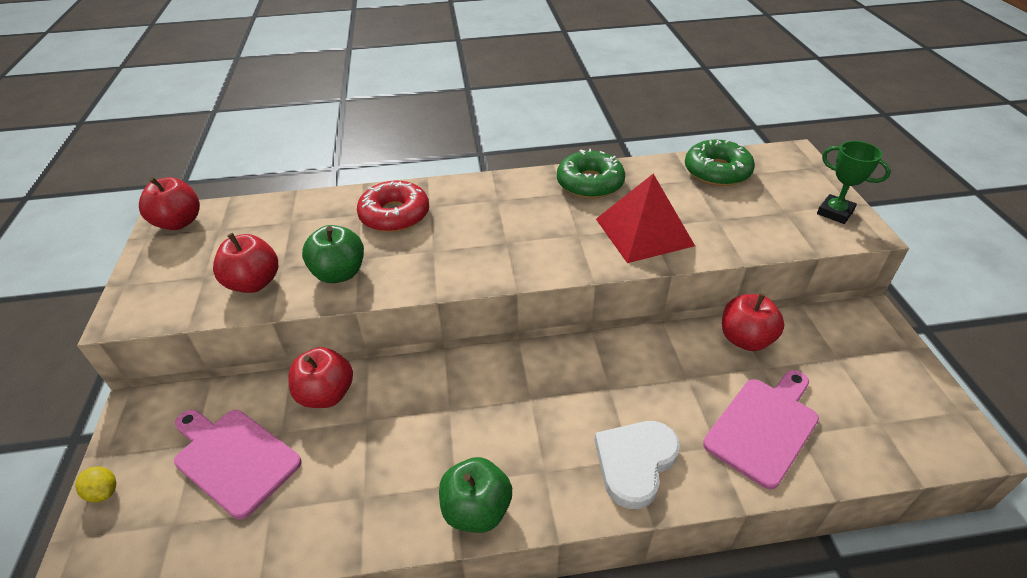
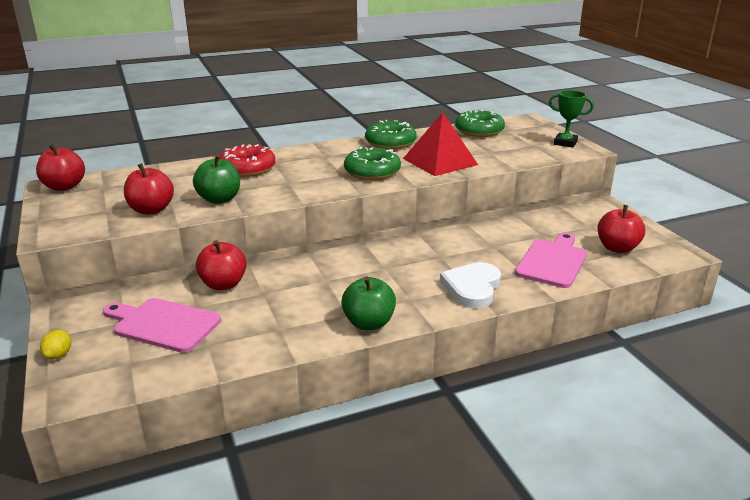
camera: 15 degrees left, 15 degrees down
(104, 492) = (59, 355): yellow lemon -> yellow lemon turned 75 degrees clockwise
(547, 242) = (372, 172): none -> green donut
(745, 339) = (525, 224): red apple -> red apple (617, 248)

